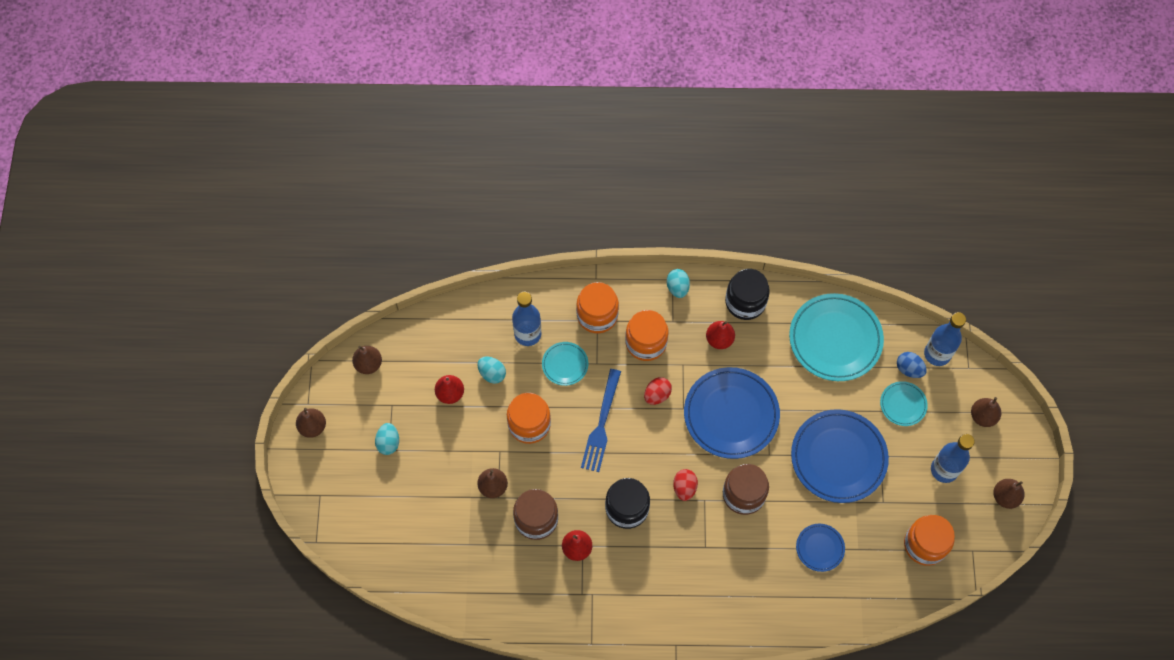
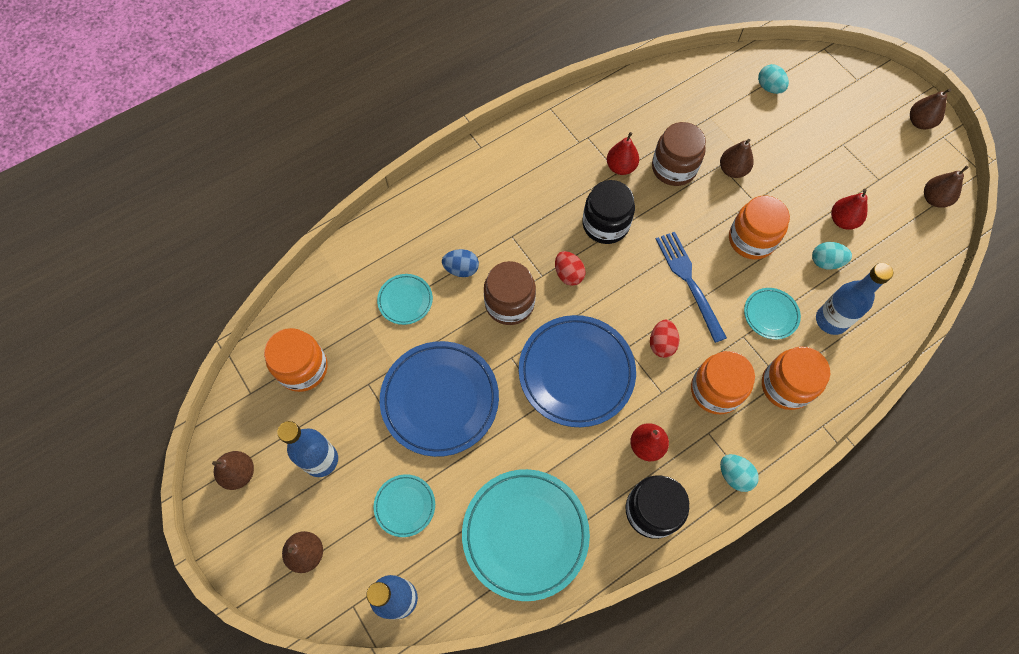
camera: 145 degrees right, 0 degrees up
(388, 443) = (849, 149): turquoise egg -> turquoise egg (769, 88)
(820, 548) = (405, 300): blue plate -> turquoise plate
(909, 369) = (421, 555): blue egg -> blue egg (461, 269)

